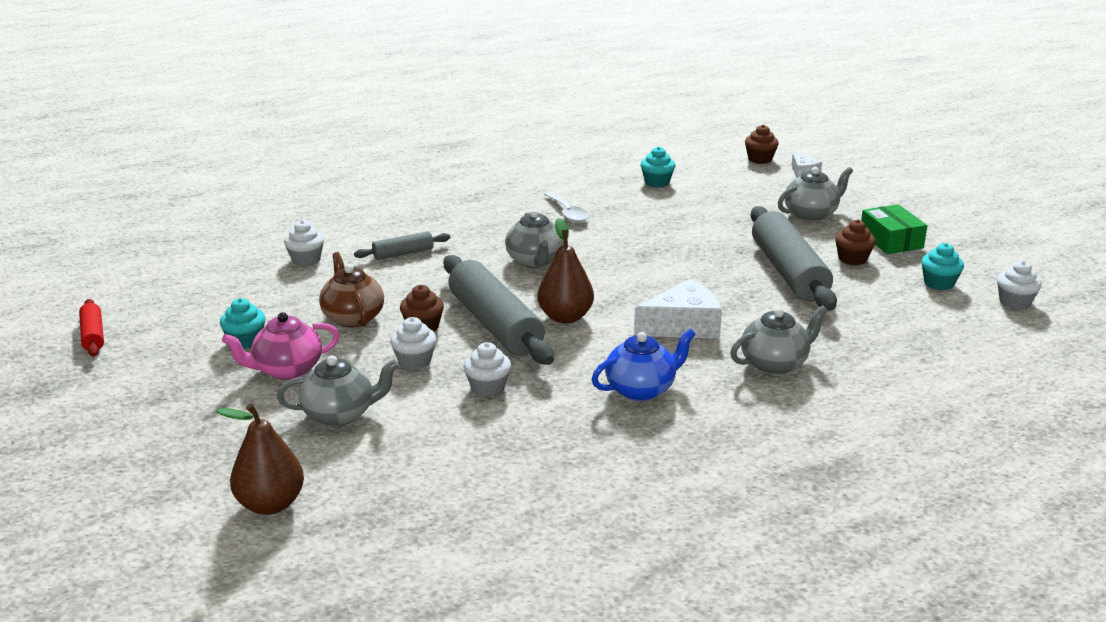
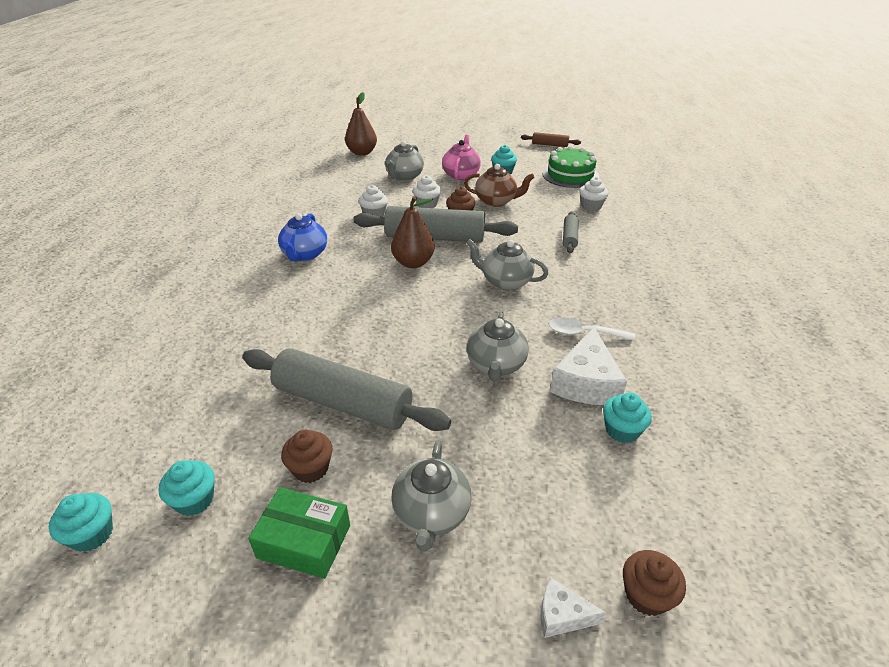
camera: 125 degrees right, 10 degrees up
(93, 335) = (550, 145): red rolling pin -> brown rolling pin
(214, 292) = (570, 175): none -> green cake
(683, 325) = (343, 302): white cheese -> white cheese (586, 382)
(775, 364) = (252, 314): grey teapot -> grey teapot (496, 365)
(1014, 302) = (92, 534): white cupcake -> turquoise cupcake

